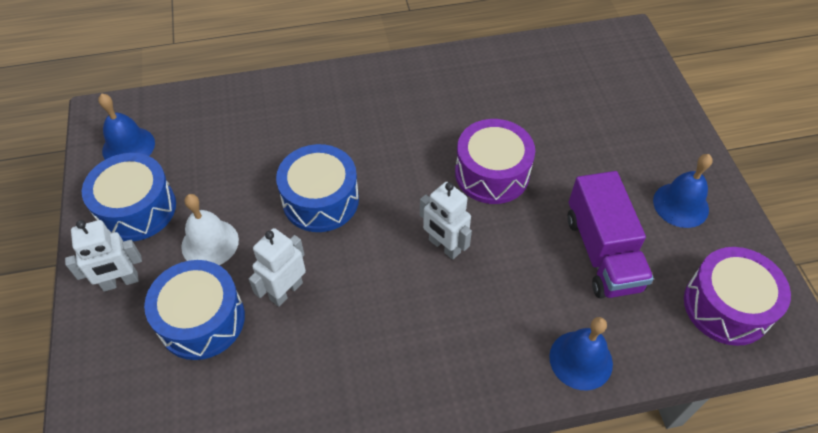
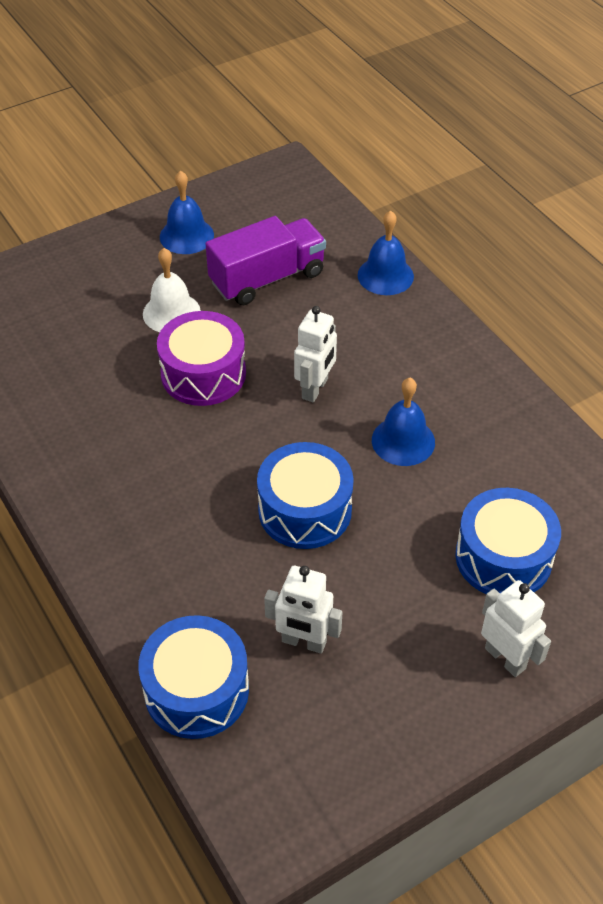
camera: 110 degrees left, 5 degrees down
(128, 147) = (314, 762): blue bell -> blue bell (403, 441)
(137, 209) = (404, 695): blue drum -> blue drum (196, 690)
(210, 243) = (412, 592): white bell -> white bell (171, 313)
(286, 291) = (432, 498): white robot -> white robot (304, 642)
(726, 306) = (287, 200): purple drum -> none

